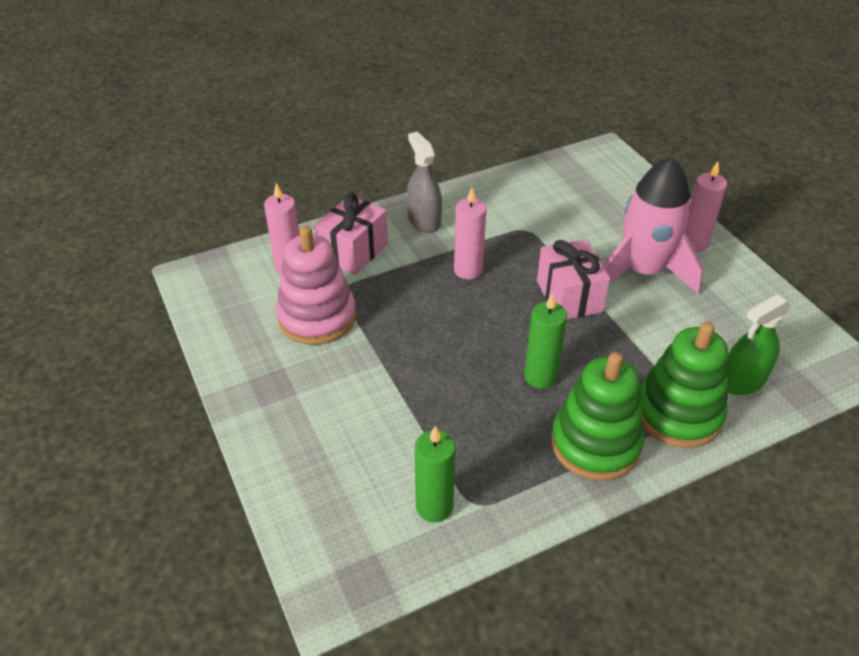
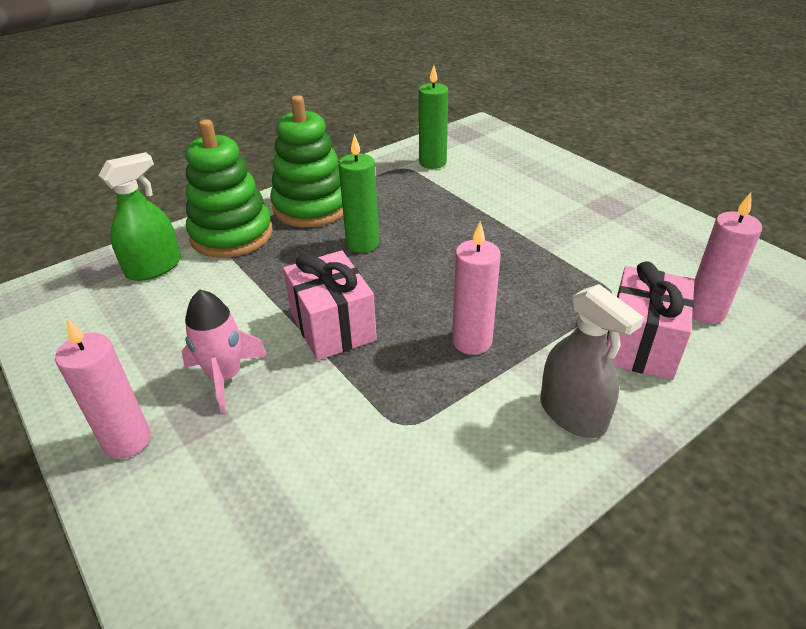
camera: 170 degrees right, 5 degrees down
(317, 317) = (618, 262): pink stacking toy -> none
(643, 272) = (225, 377): pink rocket -> pink rocket, size x0.57

